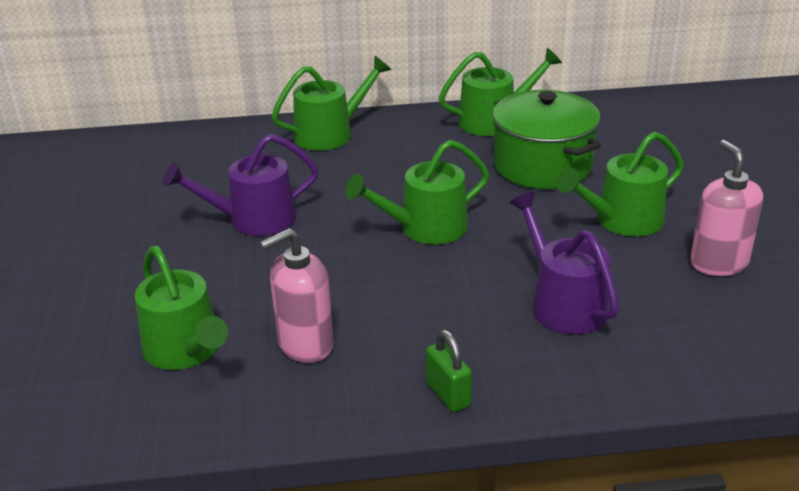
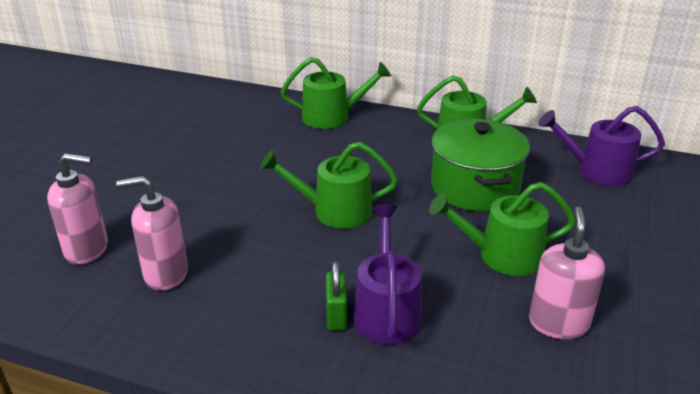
camera: 25 degrees right, 0 degrees up
(186, 350) = (87, 249): green watering can -> pink soap dispenser
(253, 219) = (220, 166): purple watering can -> purple watering can (597, 170)
(448, 394) = (227, 354): green padlock -> green padlock (336, 315)

